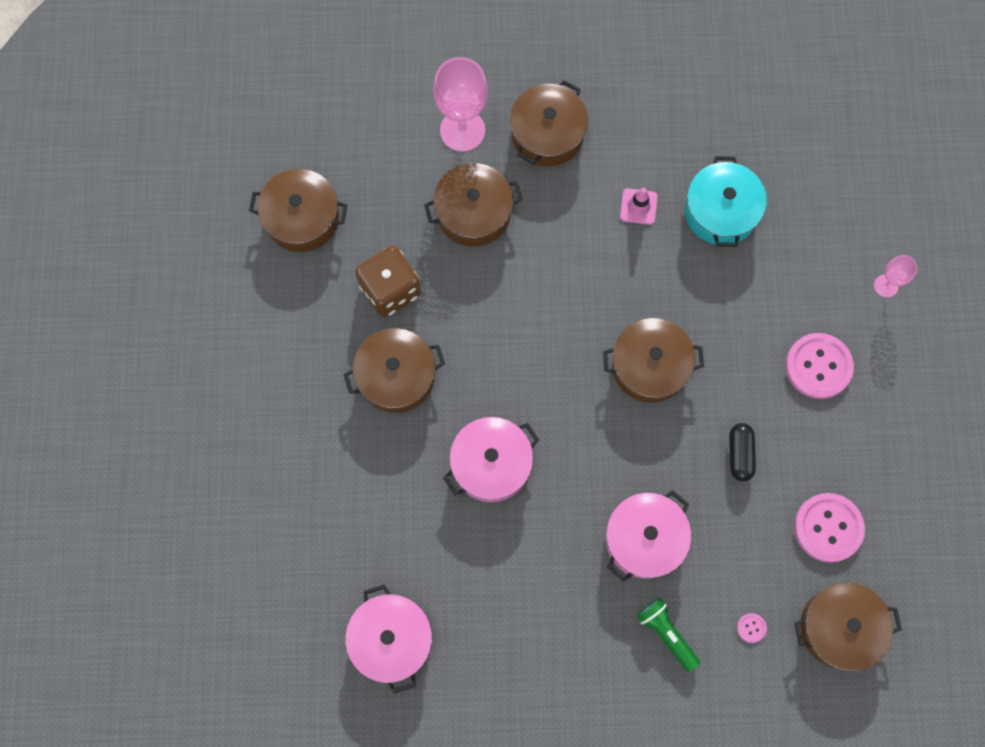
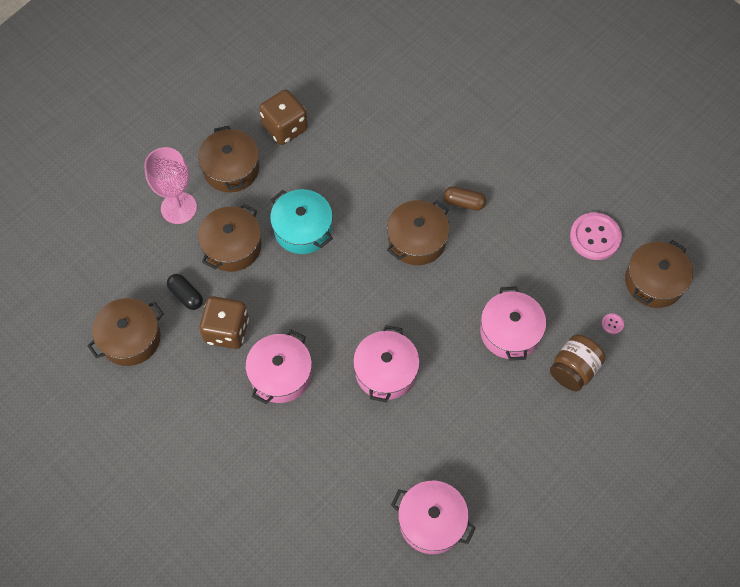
camera: 45 degrees left, 10 degrees down
(396, 376) = (280, 374): brown pot -> pink pot
(638, 206) = (323, 163): pink traffic cone -> none
(639, 137) = (285, 128): none -> brown dice
(666, 633) = (573, 370): green flashlight -> brown jar
(720, 211) = (370, 128): turquoise pot -> turquoise pot (303, 229)
(734, 371) = (464, 203): none -> brown capsule
(740, 454) = (512, 242): black capsule -> black capsule (186, 295)
(818, 366) = (503, 162): pink button -> none
(886, 286) = (494, 92): pink goblet -> none

